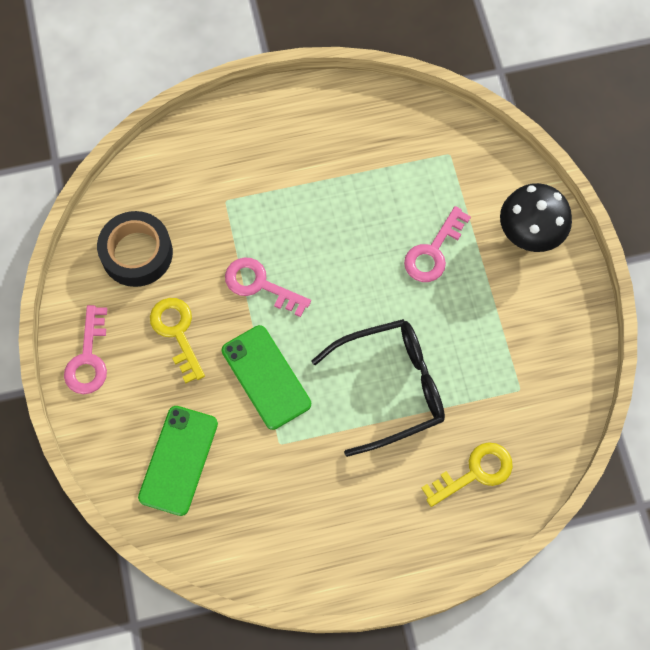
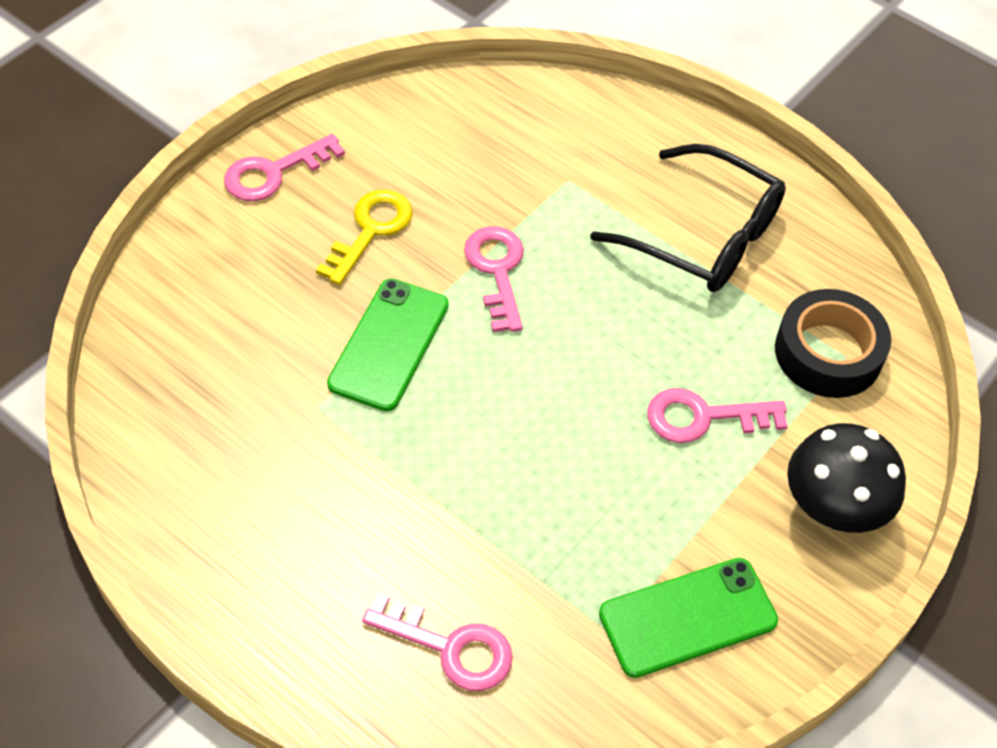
camera: 50 degrees right, 15 degrees down
(137, 253) = (432, 142): black tape -> black tape (828, 353)
(178, 460) = (218, 322): green phone -> green phone (687, 617)
(390, 387) = (484, 479): black glasses -> black glasses (703, 236)
(474, 472) = (450, 647): yellow key -> pink key

